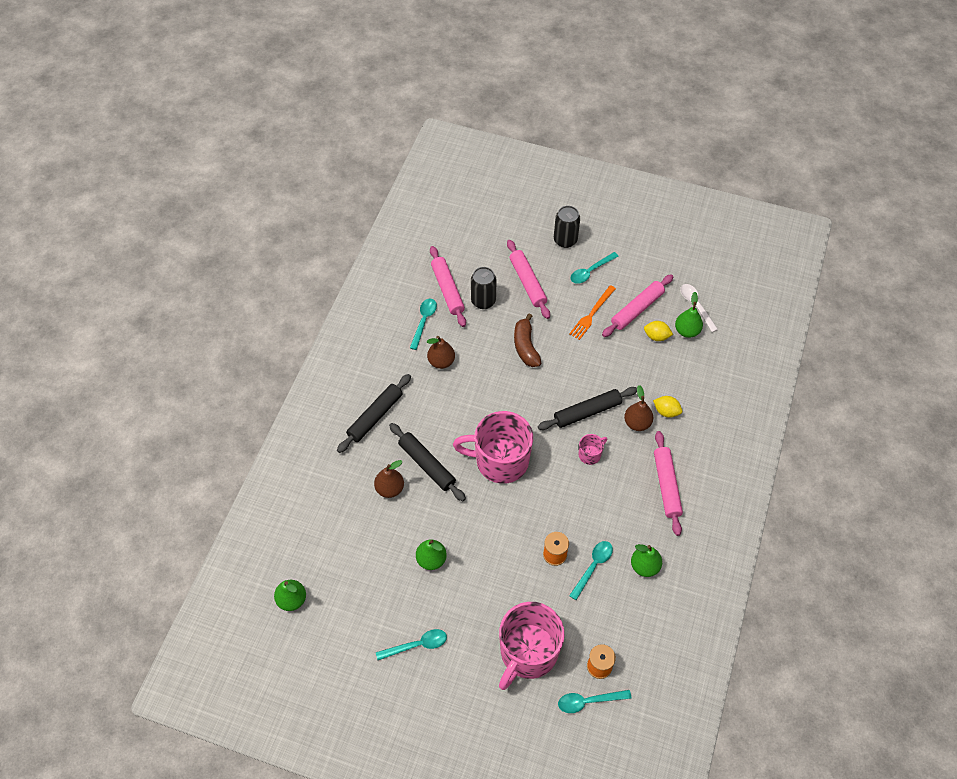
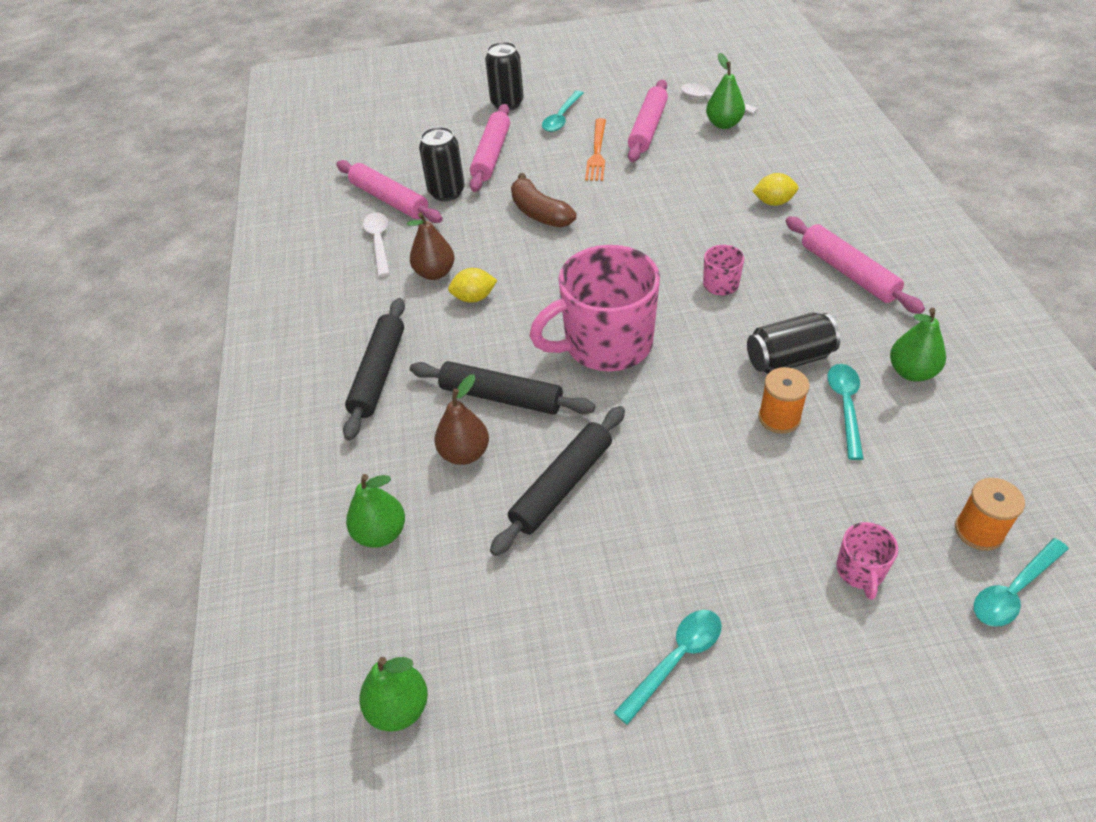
camera: 25 degrees left, 10 degrees down
(424, 321) = (379, 242): turquoise spoon -> white spoon
(431, 560) = (602, 517): green pear -> green pear (381, 533)
(527, 282) = (491, 155): pink rolling pin -> pink rolling pin turned 60 degrees clockwise
(528, 653) = (860, 571): pink mug -> pink mug, size x0.43
(587, 412) = (677, 243): black rolling pin -> black rolling pin (562, 486)
(587, 523) = (789, 359): none -> black can
(637, 423) = (749, 228): brown pear -> none
(656, 336) = (693, 142): yellow lemon -> yellow lemon (474, 298)

